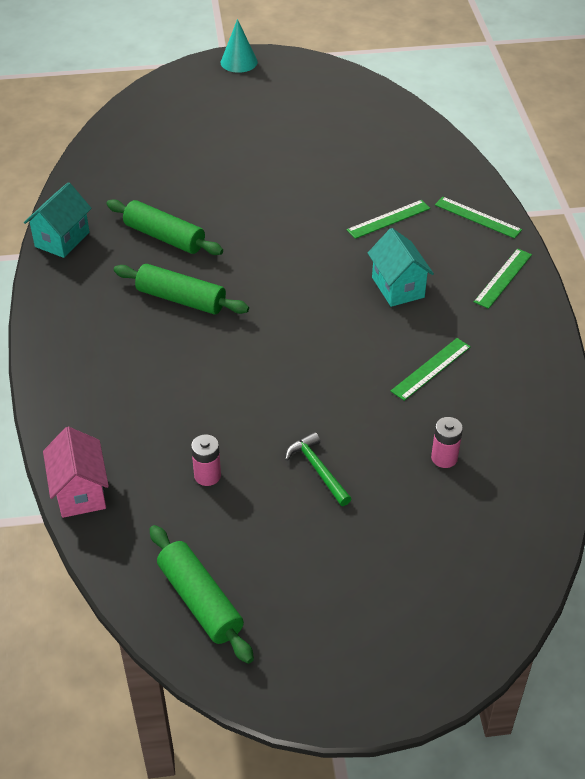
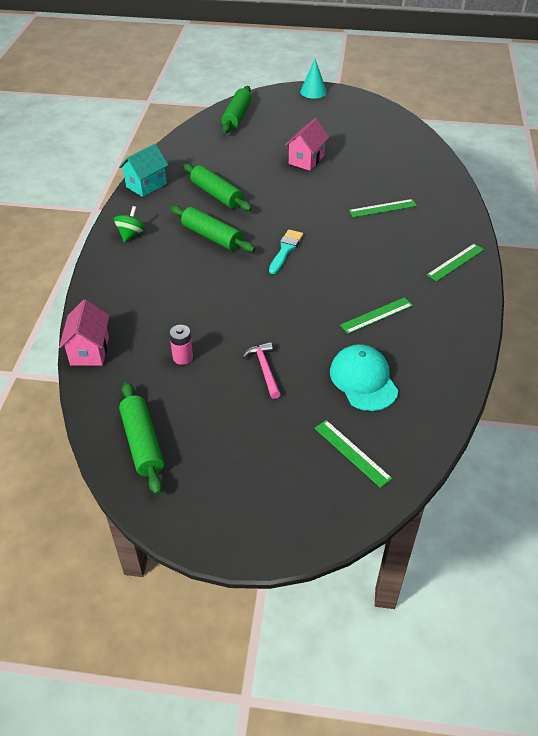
camera: 15 degrees right, 0 degrees up
(70, 315) = (131, 234): none -> green spinning top
(148, 115) = (237, 116): none -> green rolling pin
(265, 166) = (306, 160): none -> pink house
(285, 300) = (285, 250): none -> turquoise brush
(318, 469) = (264, 369): green hammer -> pink hammer
(398, 287) = (372, 255): turquoise house -> none
(444, 458) = (363, 380): pink battery -> turquoise cap
(477, 217) = (451, 217): green ruler -> green ruler (352, 453)

